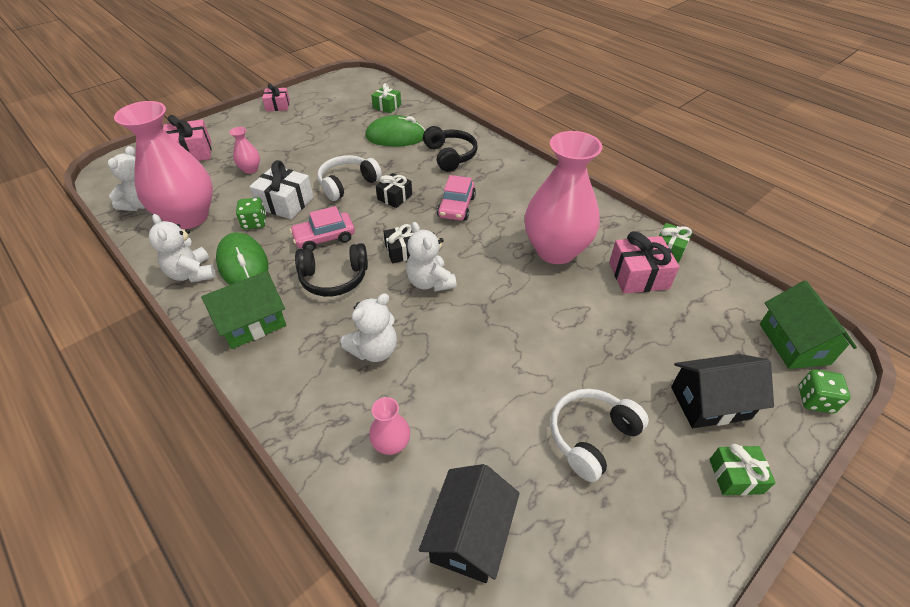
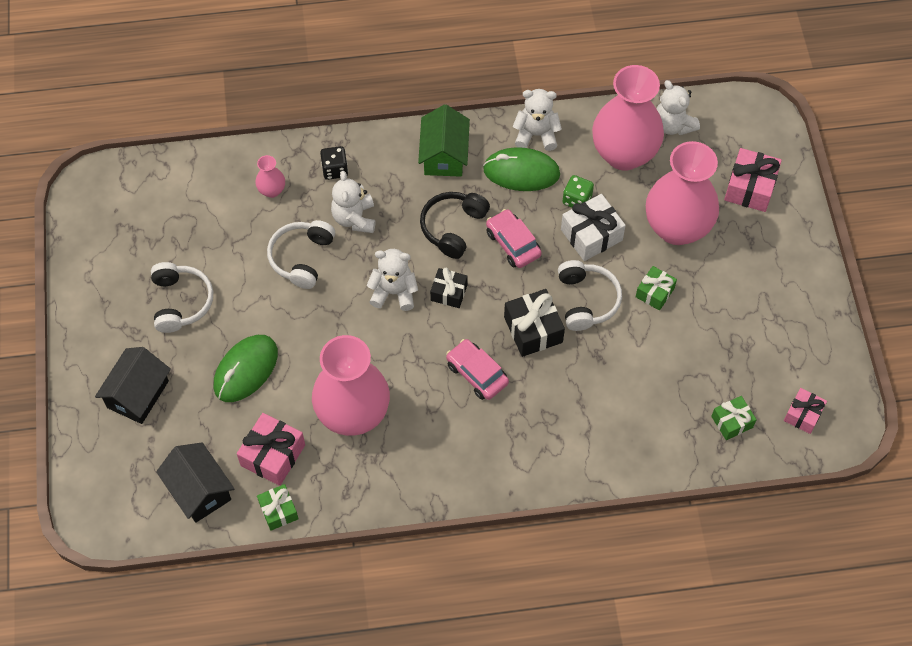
camera: 125 degrees right, 15 degrees up
(250, 169) = (677, 228): pink vase -> pink vase, size x2.39
(278, 106) = (812, 305): pink gift -> pink gift (803, 415)
(324, 238) = (513, 243): pink car -> pink car turned 45 degrees counterclockwise
(324, 401) = (335, 170): none -> black dice
(395, 197) = (533, 329): black gift -> black gift, size x1.57
(396, 137) = (650, 392): green mouse -> green mouse (246, 370)
(450, 156) = (570, 424): black headphones -> none
(451, 365) = (301, 258): none -> white headphones
(470, 535) = (185, 198): black house -> black house (199, 490)
(735, 476) = (90, 360): green gift -> green gift (655, 292)
(794, 343) = (122, 503): green house -> none
(815, 400) = (80, 464): green dice -> none

